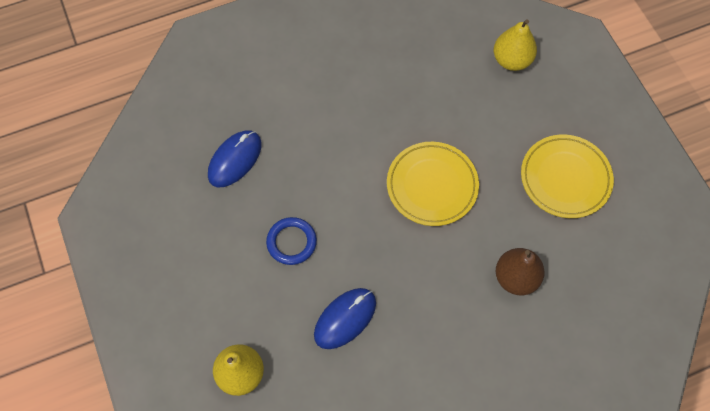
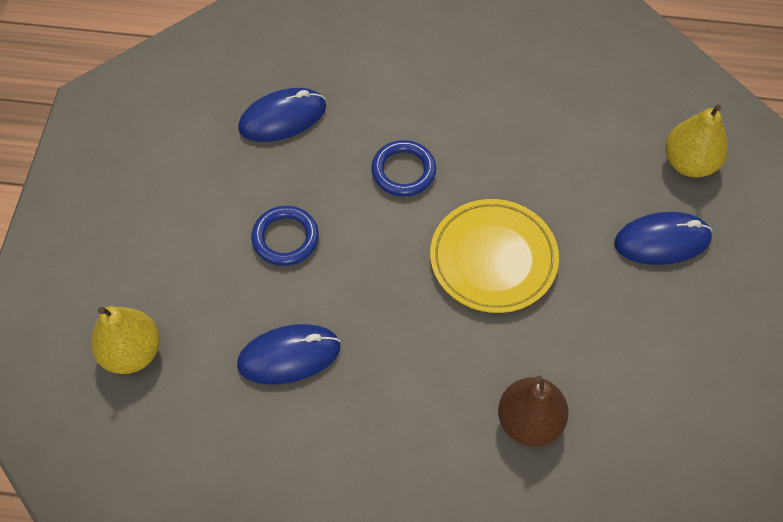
camera: 30 degrees right, 5 degrees down
(339, 156) = (403, 171): none -> blue ring
(525, 120) = (662, 241): none -> blue mouse
(565, 178) = (671, 335): yellow plate -> none

